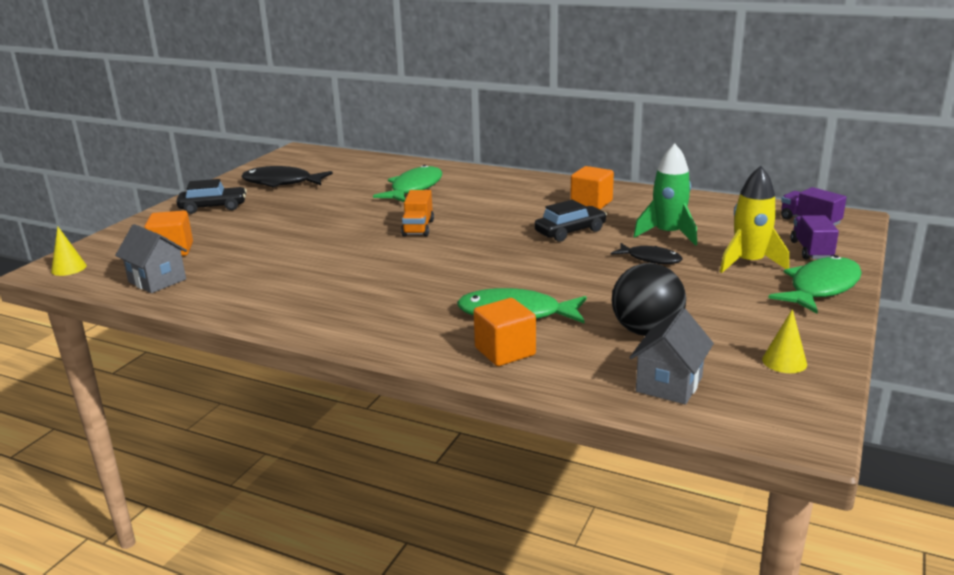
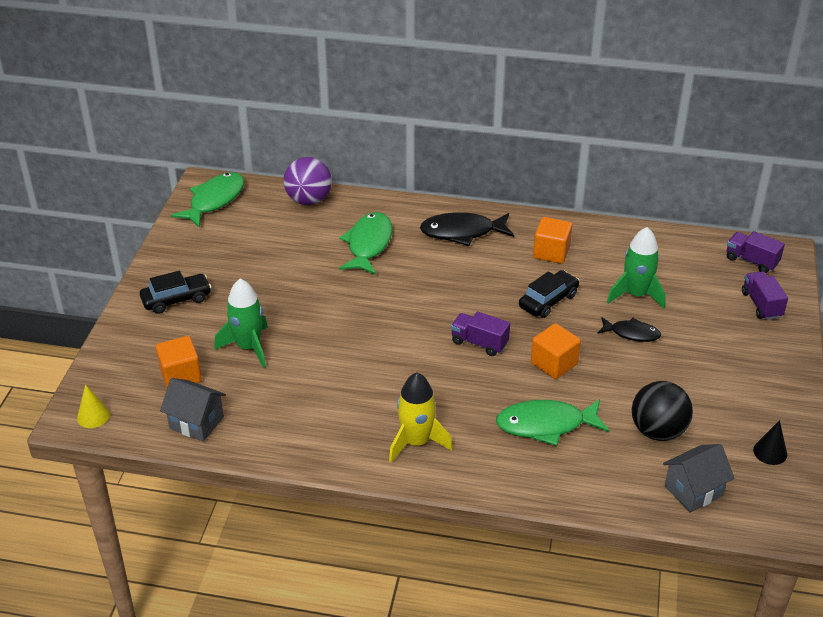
camera: 15 degrees left, 15 degrees up
(250, 239) = (248, 347): none -> green rocket
(281, 183) = (223, 248): black fish -> black fish (462, 232)
(379, 162) = (309, 200): none -> purple ball
(418, 228) = (404, 311): orange truck -> none
(480, 253) = (479, 343): none -> purple truck
(505, 351) = (555, 472): orange cube -> orange cube (554, 363)
(669, 384) = (693, 491): grey house -> grey house turned 45 degrees clockwise
(749, 263) = (715, 329): yellow rocket -> yellow rocket (416, 442)
(784, 361) = (770, 452): yellow cone -> black cone
(821, 288) = (779, 356): green fish -> green fish (214, 200)

